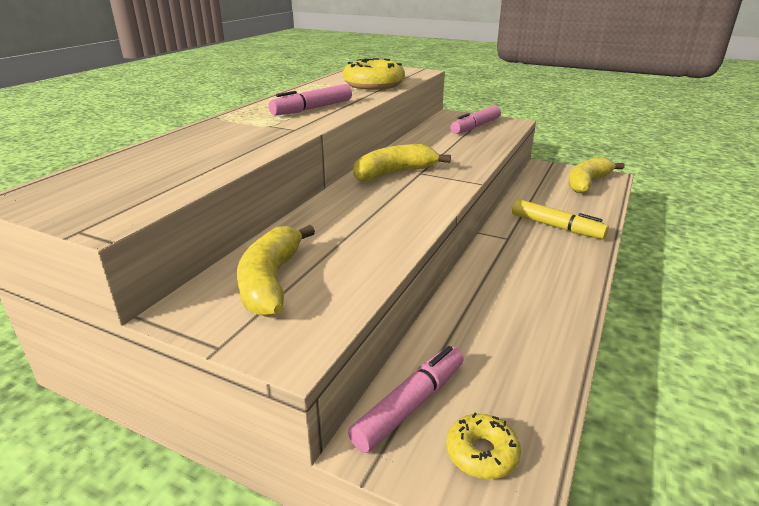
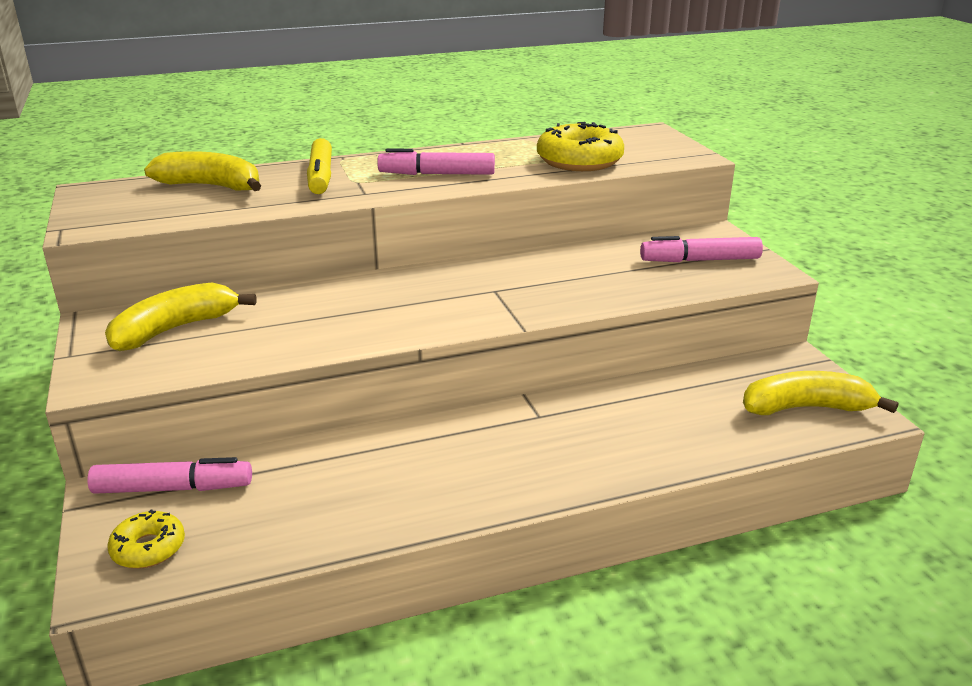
camera: 45 degrees right, 0 degrees up
(394, 173) = (467, 280): yellow banana -> yellow banana (211, 186)
(556, 227) = (622, 434): yellow marker -> yellow marker (320, 176)

